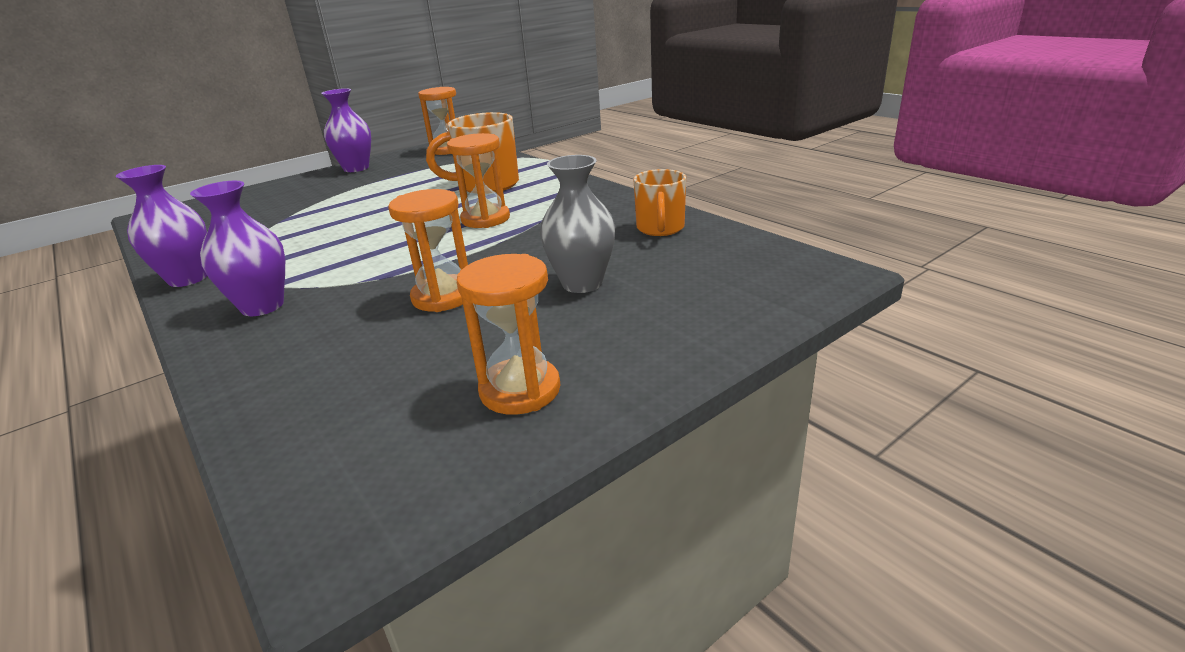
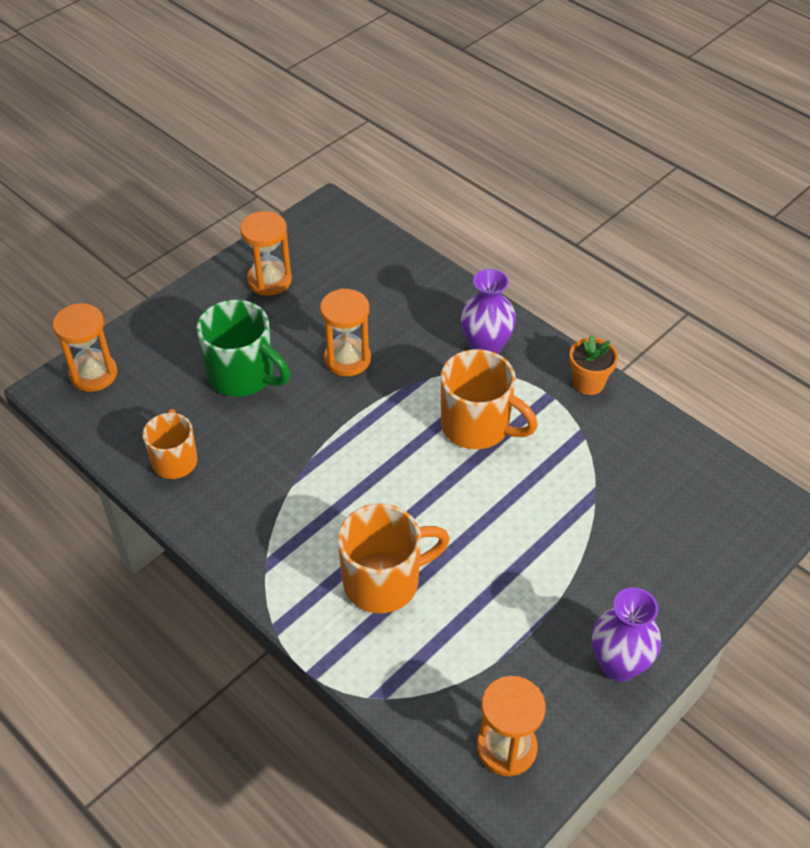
camera: 170 degrees right, 20 degrees up
(188, 278) = (588, 383): purple vase -> orange flower pot
(340, 250) = (477, 426): none -> orange mug
(485, 219) = (355, 486): orange hourglass -> orange hourglass (93, 374)
(582, 283) = (243, 375): grey vase -> green mug

